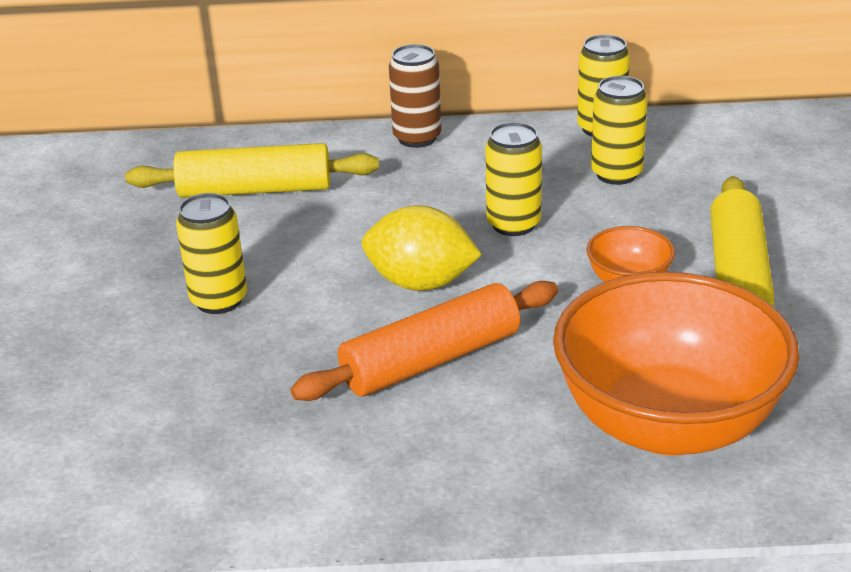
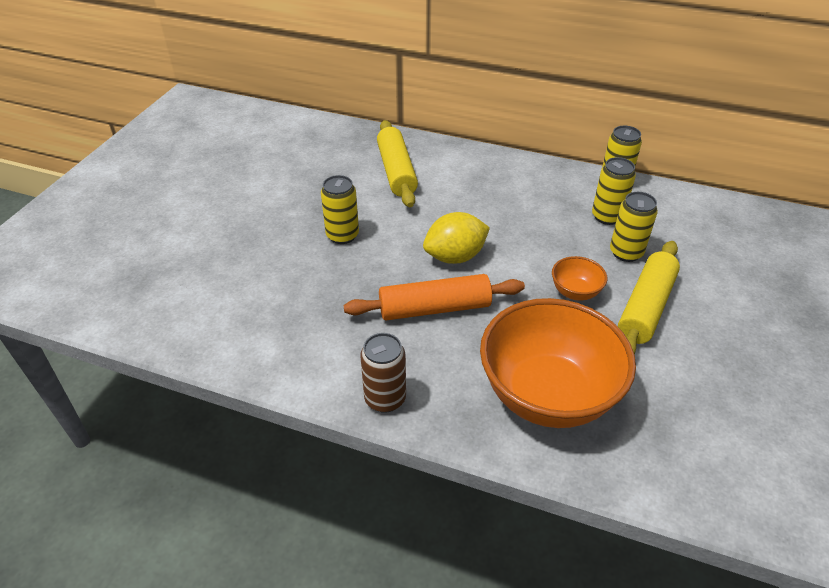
camera: 20 degrees right, 10 degrees up
(255, 190) = (396, 171): yellow rolling pin -> yellow rolling pin turned 60 degrees clockwise
(417, 138) = (502, 161): brown can -> brown can (385, 399)
(421, 283) = (455, 257): yellow lemon -> yellow lemon turned 60 degrees counterclockwise
(513, 224) = (527, 233): yellow can -> yellow can (626, 252)

